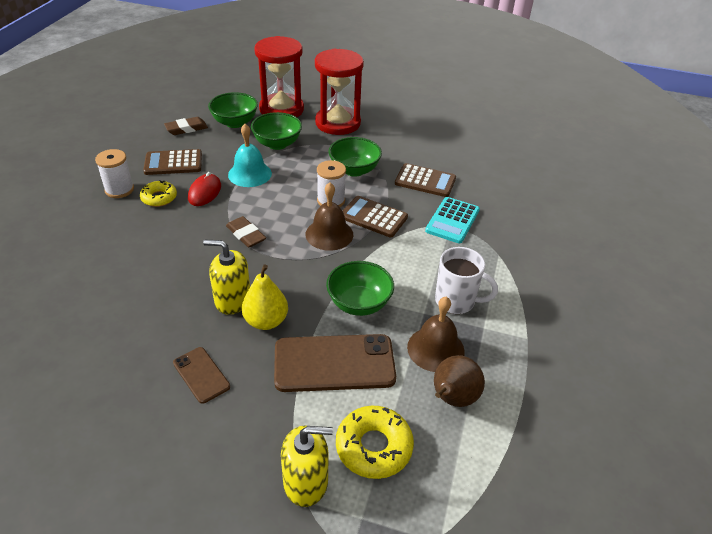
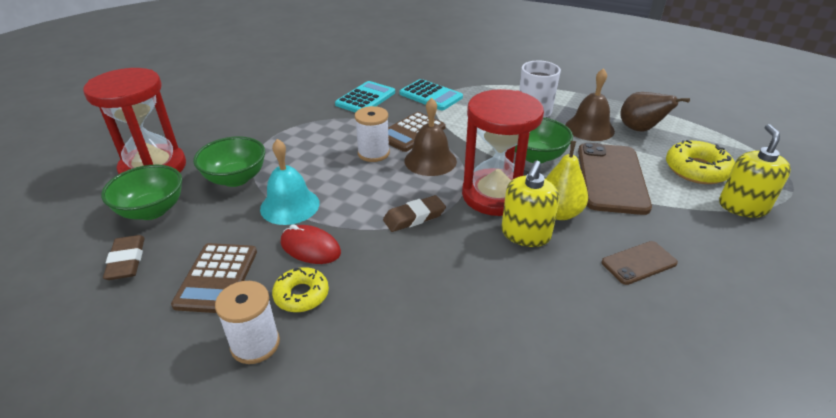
camera: 75 degrees left, 5 degrees down
(338, 123) = (223, 131): red hourglass -> red hourglass (495, 195)
(354, 170) = (325, 133): green bowl -> none
(425, 181) = (365, 98): brown calculator -> turquoise calculator

